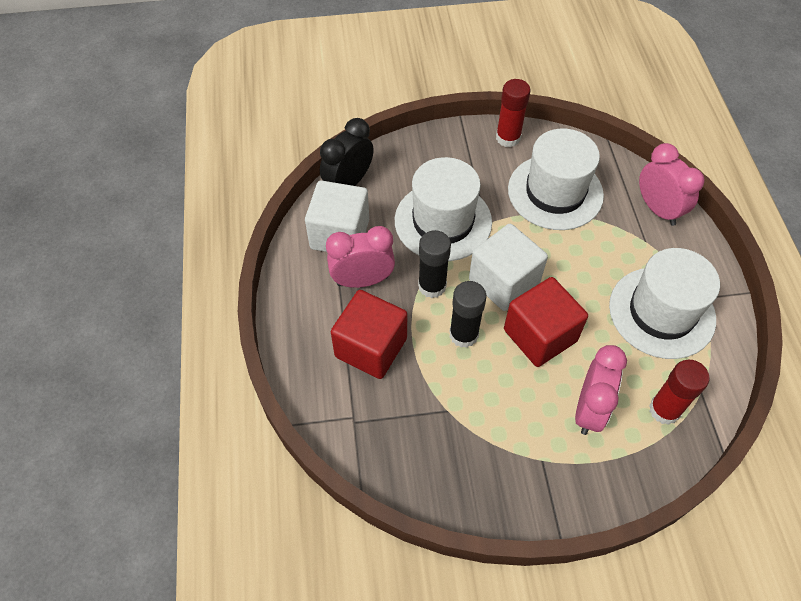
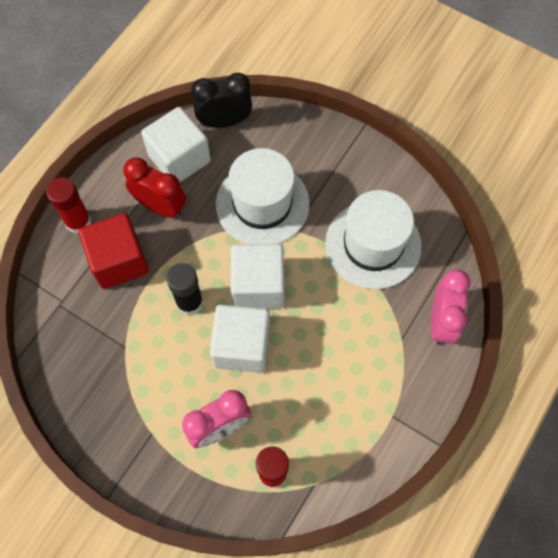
camera: 40 degrees right, 10 degrees up
(362, 280) = (161, 206): pink clock -> red clock
(432, 286) = (204, 248): black glue stick -> none
(508, 138) = (384, 171): red glue stick -> red glue stick (78, 222)
(540, 335) = (242, 346): red cube -> white cube
(662, 312) = (351, 403): white hat -> none

